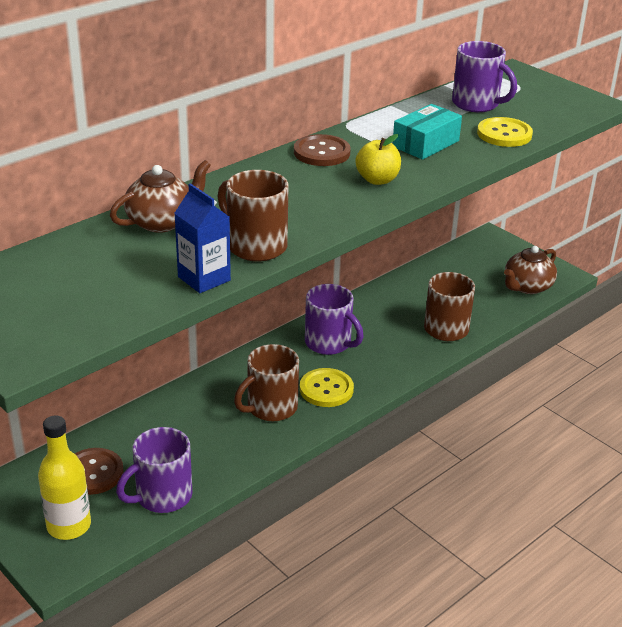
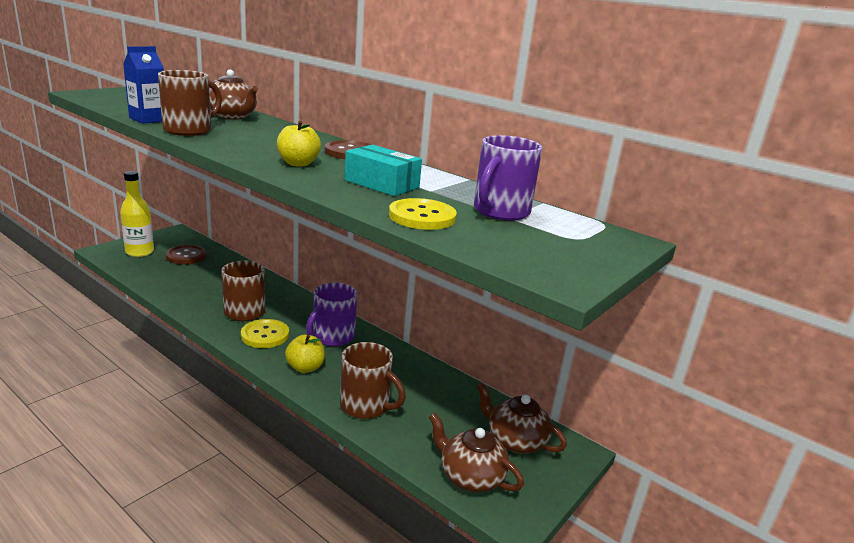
camera: 80 degrees right, 10 degrees down
(162, 496) = (155, 276): purple mug -> none
(389, 361) = (305, 367): none -> yellow apple
(483, 261) = (515, 440): none -> brown teapot

